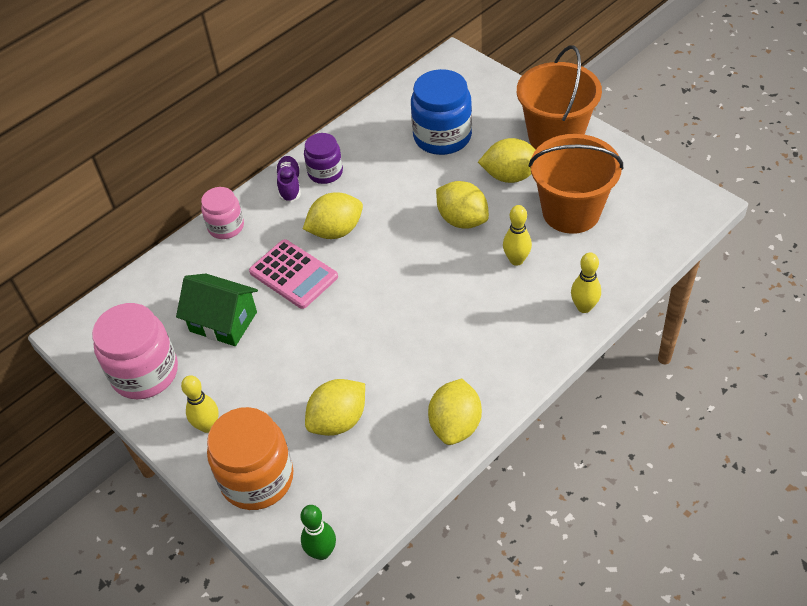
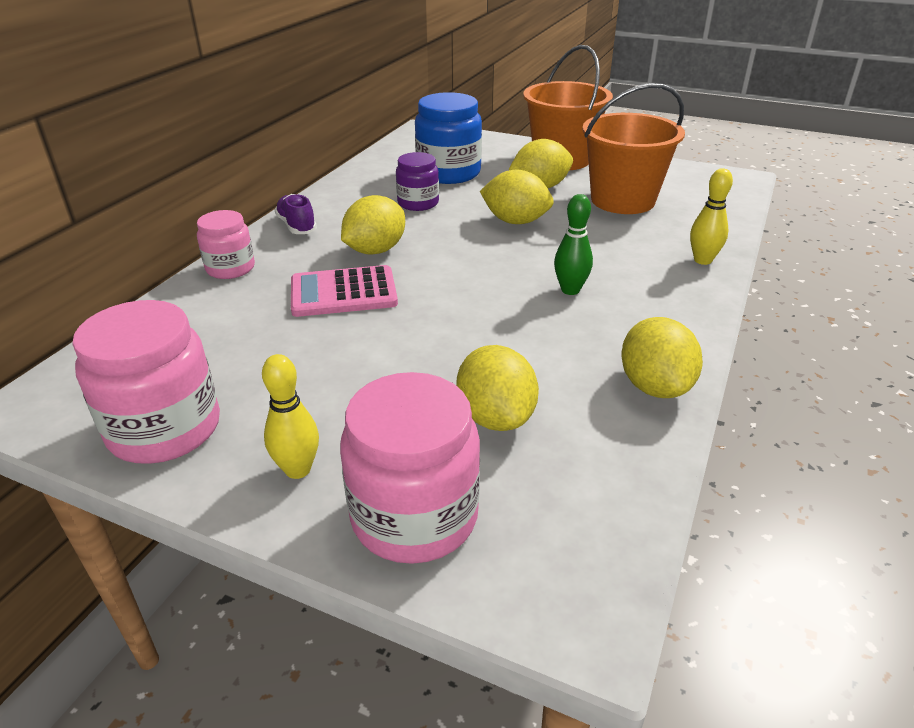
camera: 25 degrees left, 15 degrees down
(223, 321) = (268, 351): green house -> none
(257, 478) = (414, 516): orange jar -> pink jar
(293, 274) = (343, 293): pink calculator -> pink calculator turned 150 degrees clockwise
(322, 552) = (584, 590): green bowling pin -> green bowling pin (570, 290)
(325, 172) = (334, 211): purple jar -> purple jar (418, 203)
(338, 420) = (495, 417): yellow lemon -> yellow lemon turned 45 degrees counterclockwise
(516, 260) = (599, 239): yellow bowling pin -> none

